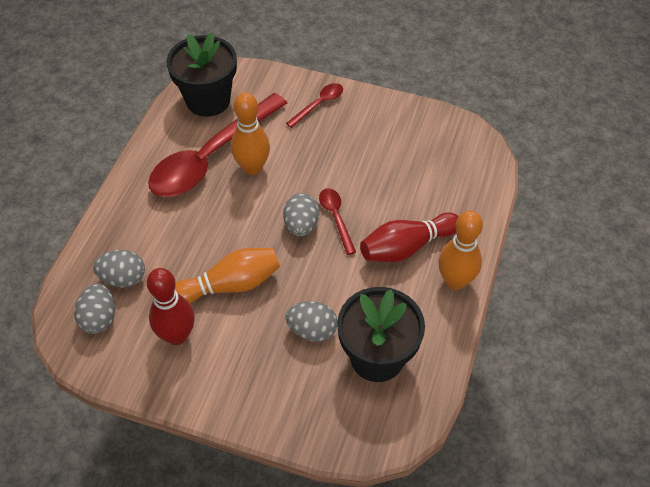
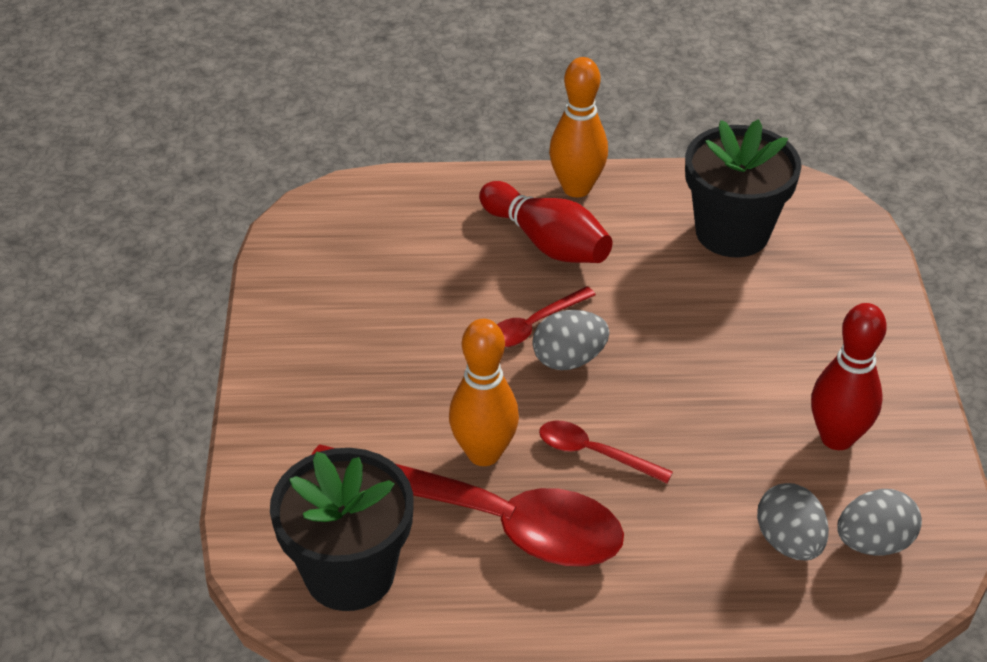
camera: 110 degrees left, 10 degrees down
(230, 285) = (720, 407): orange bowling pin -> none
(312, 330) = (734, 300): grey egg -> none
(319, 104) = (302, 409): red spoon -> red spoon (594, 453)

